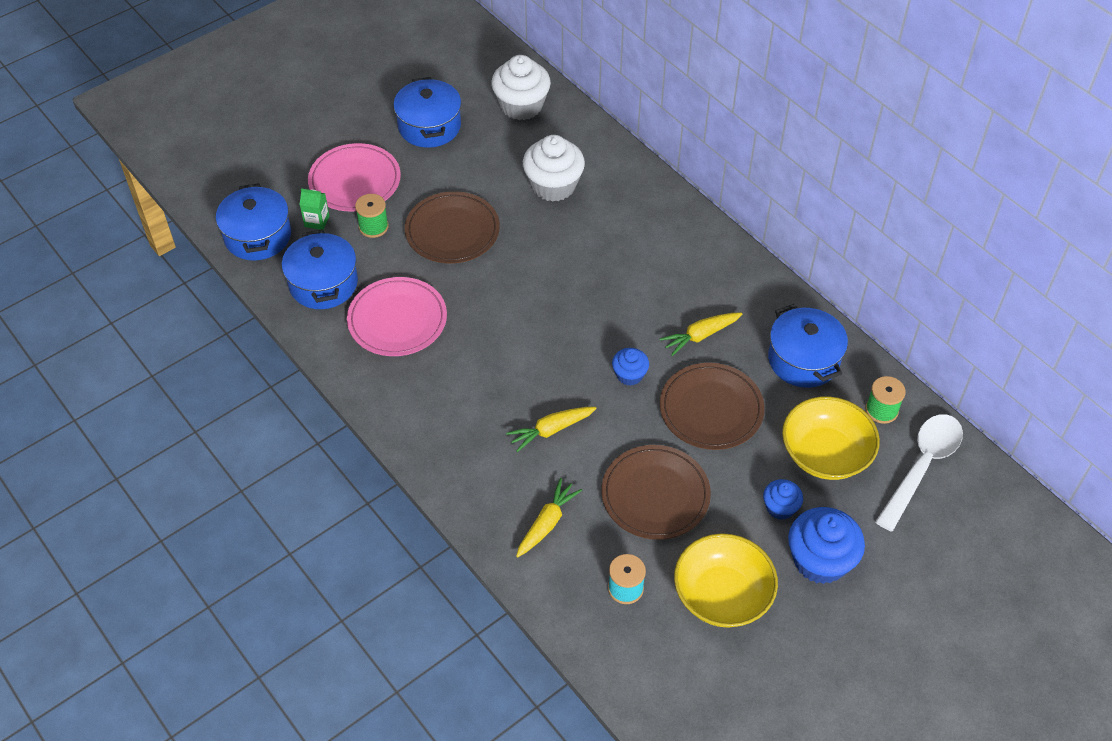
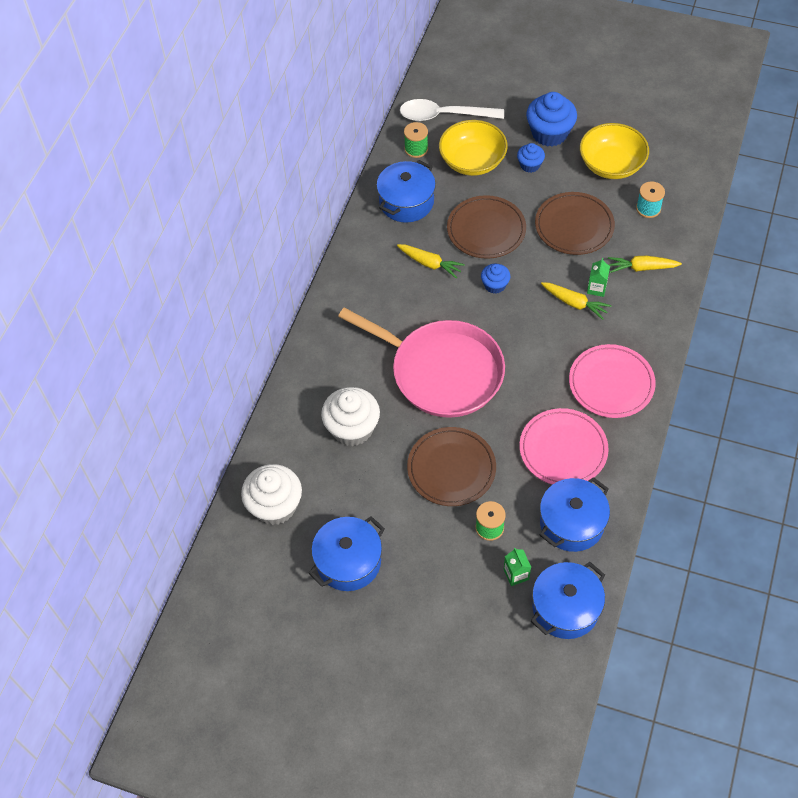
camera: 120 degrees left, 5 degrees up
(355, 181) = (452, 577): pink plate -> pink plate (611, 383)
(554, 462) = (596, 288): none -> green carton
(559, 277) = (442, 372): none -> pink pan

